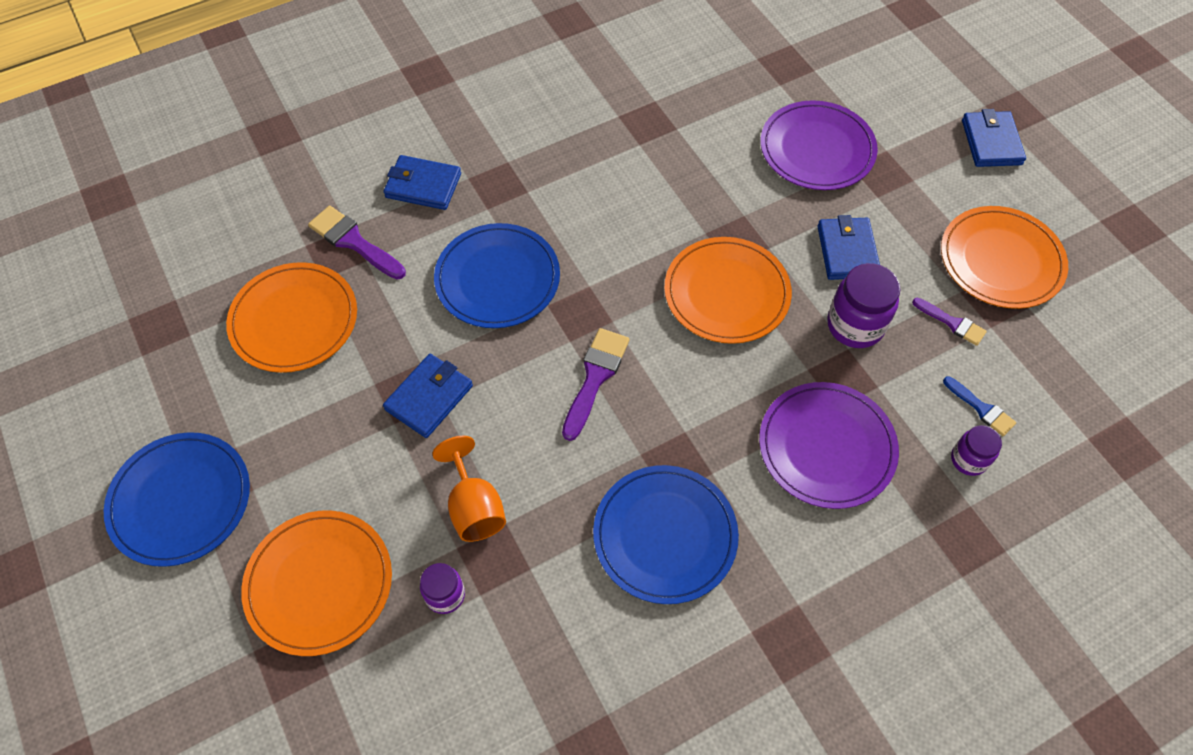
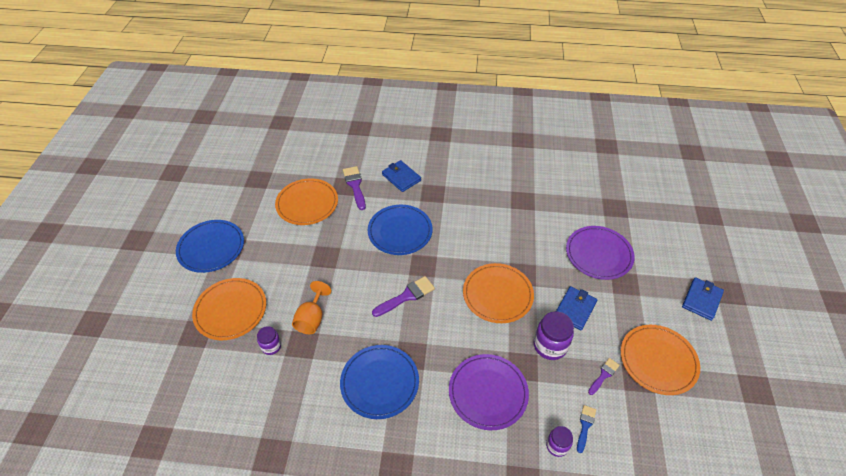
camera: 35 degrees right, 10 degrees down
(429, 397) = (332, 263): blue wallet -> none
(952, 323) = (604, 375): purple brush -> purple brush turned 120 degrees counterclockwise
(981, 409) = (585, 426): blue brush -> blue brush turned 150 degrees counterclockwise

